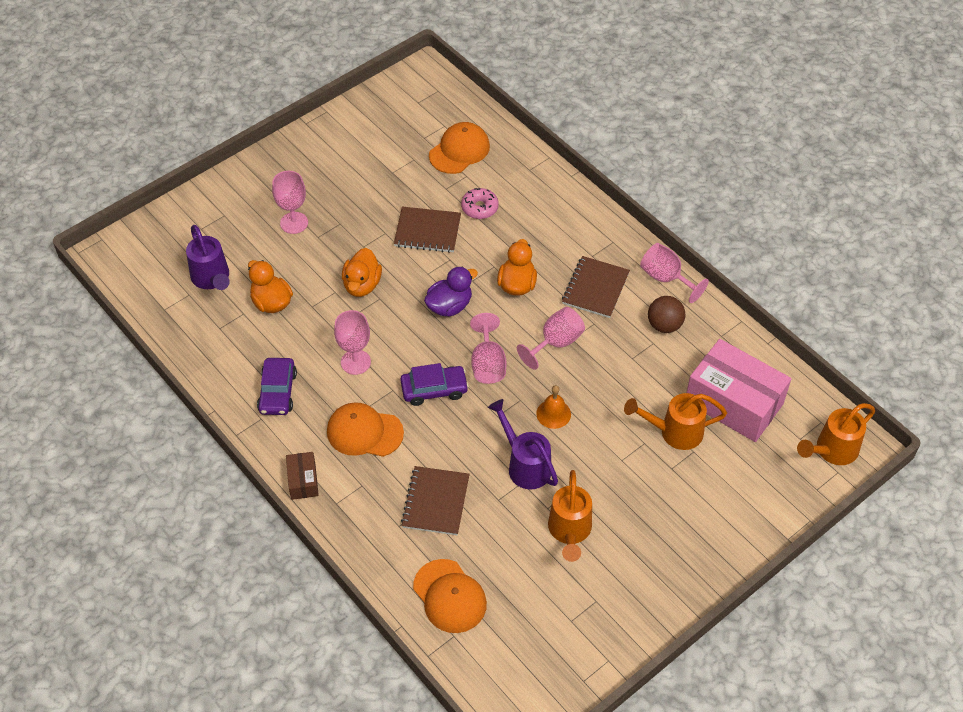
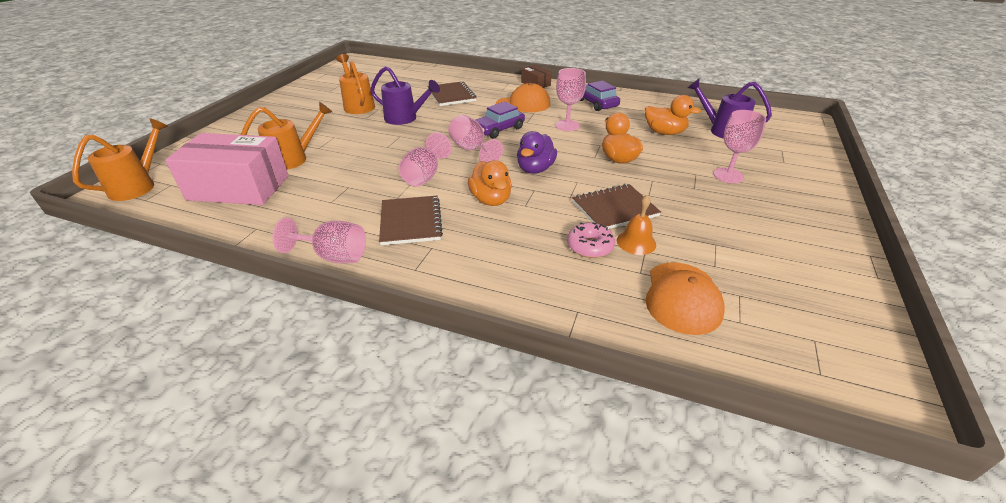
camera: 150 degrees right, 15 degrees down
(449, 596) = (416, 76): orange cap -> none
(553, 414) = (400, 142): orange bell -> orange bell (636, 242)
(664, 325) = (323, 217): brown ball -> none

